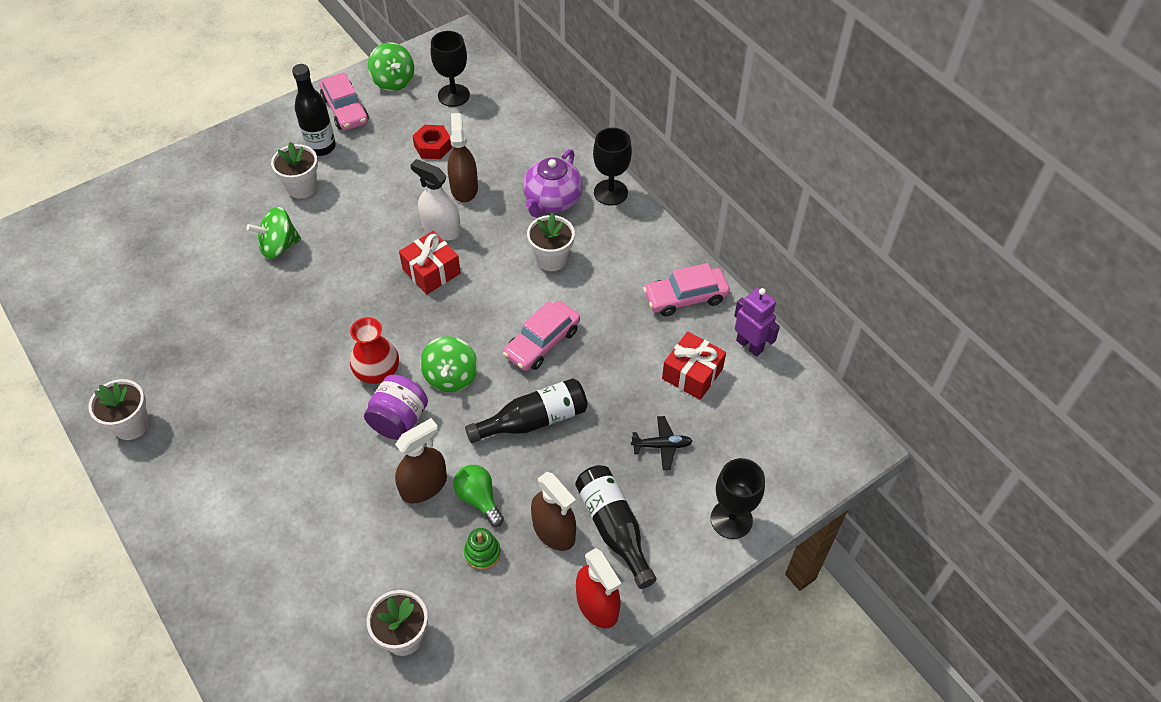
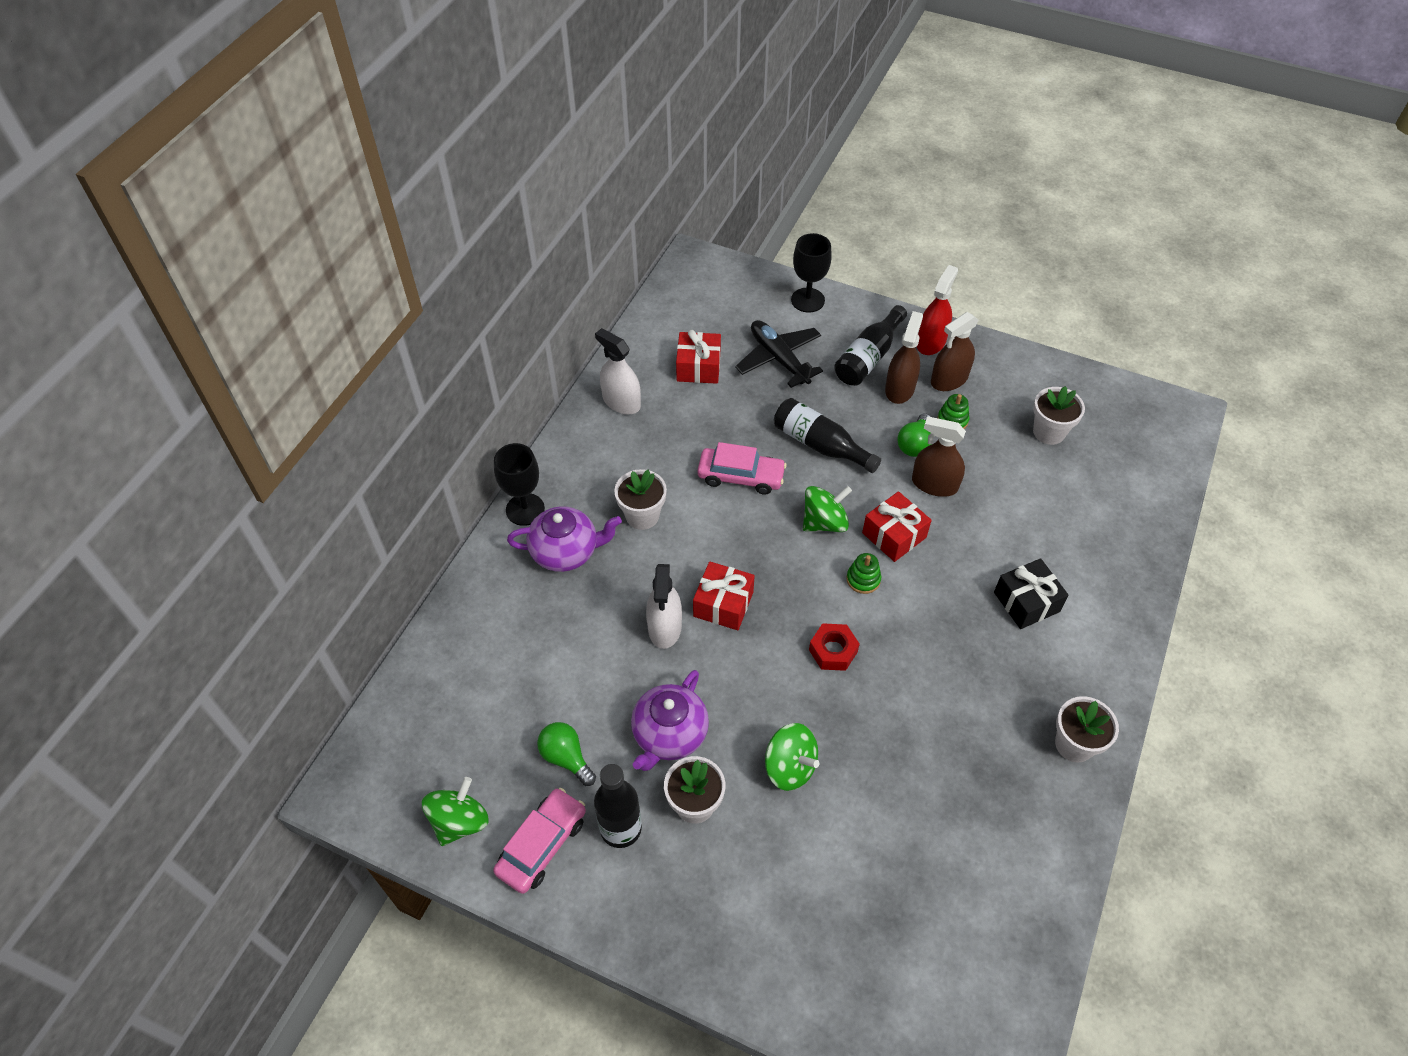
camera: 120 degrees left, 0 degrees up
(259, 477) = (1026, 602): none -> black gift
(359, 195) = (669, 735): none -> purple teapot
(377, 372) = (863, 579): red vase -> green stacking toy
(390, 140) = (566, 757): none -> green light bulb
(399, 420) = (894, 535): purple jar -> red gift
(433, 146) = (551, 706): red nut -> red nut (833, 651)
(453, 95) = (452, 735): black goblet -> none
(464, 188) = (596, 638): brown spray bottle -> brown spray bottle (949, 379)
(662, 446) = (779, 359): black plane -> black plane, size x1.80
(685, 297) = (621, 402): pink car -> white spray bottle
(750, 345) = (644, 344): purple robot -> none

